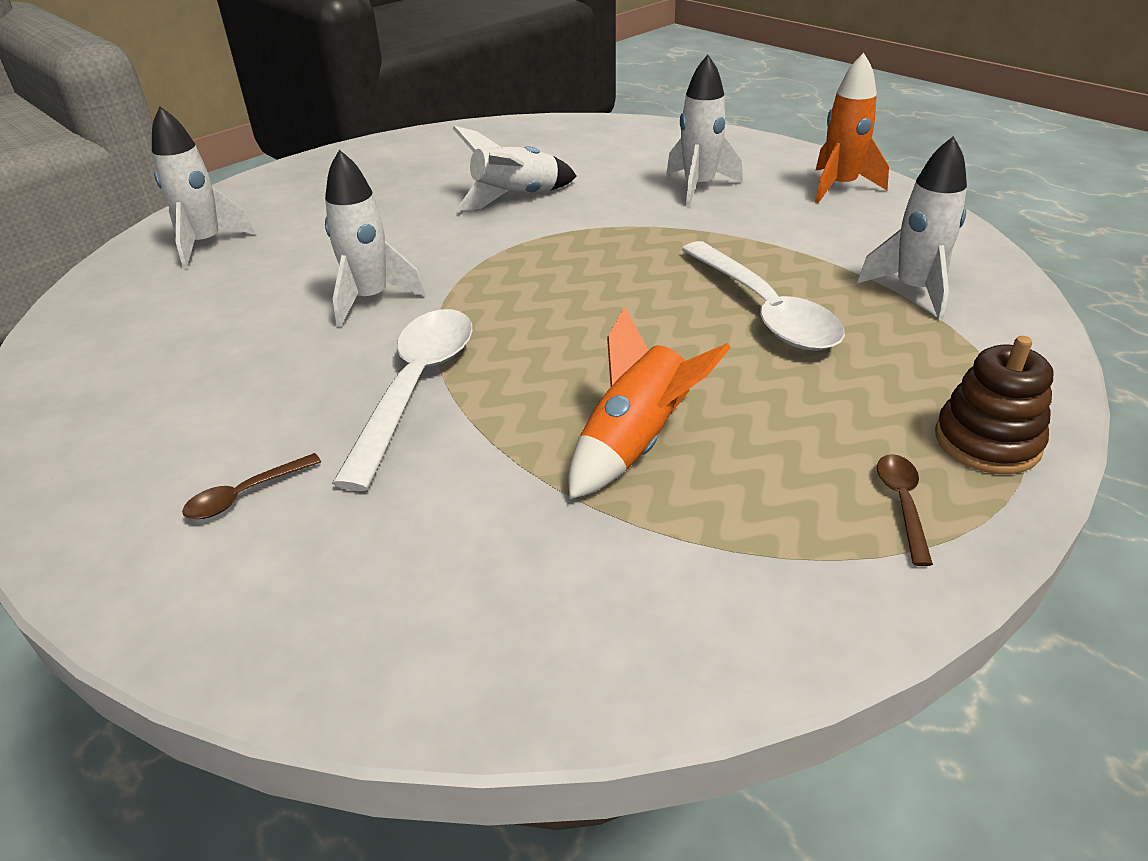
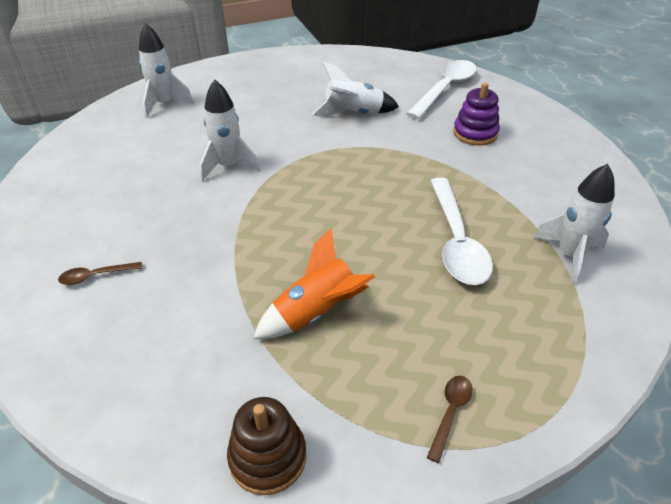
camera: 20 degrees right, 5 degrees up
(415, 388) = (218, 235): white spoon -> white spoon (445, 89)
(699, 187) = (475, 133): white rocket -> purple stacking toy
(840, 187) = (573, 157): orange rocket -> none
(987, 441) = (539, 387): brown stacking toy -> brown stacking toy (268, 457)

